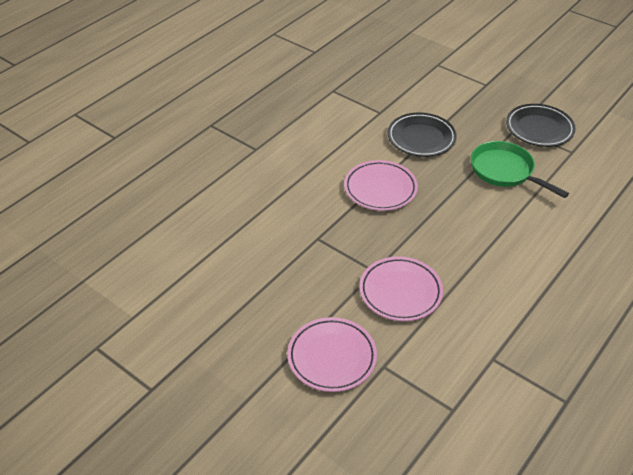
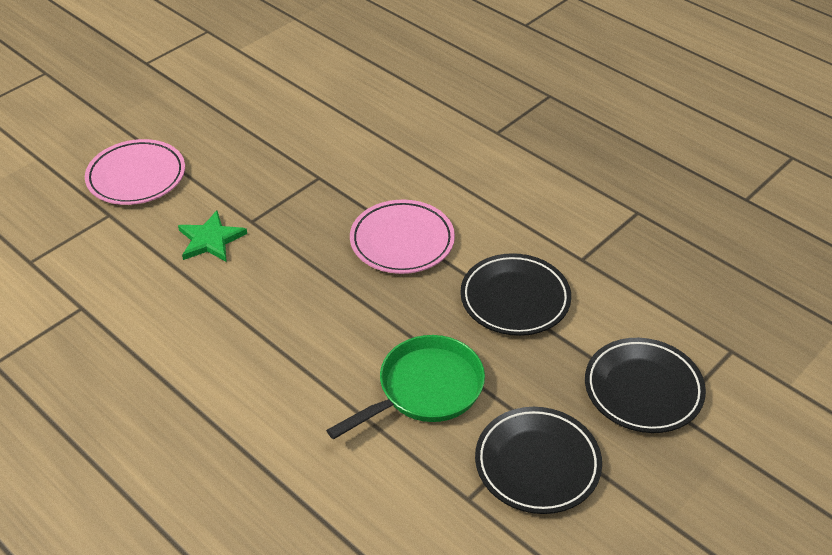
camera: 95 degrees right, 0 degrees up
(400, 292) = (210, 240): pink plate -> green star
(475, 93) = (643, 389): none -> black plate

